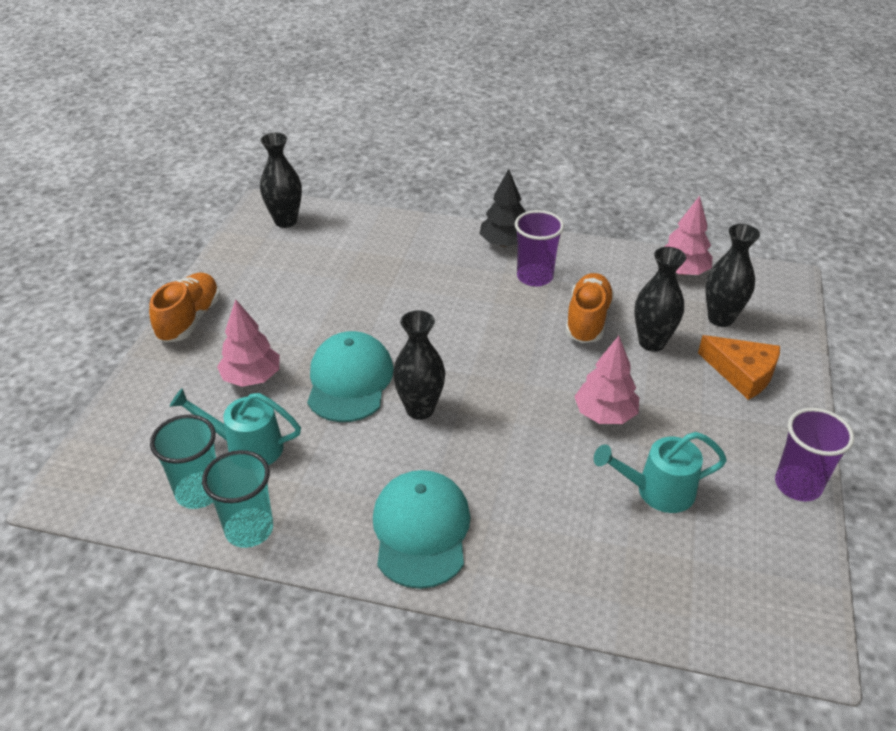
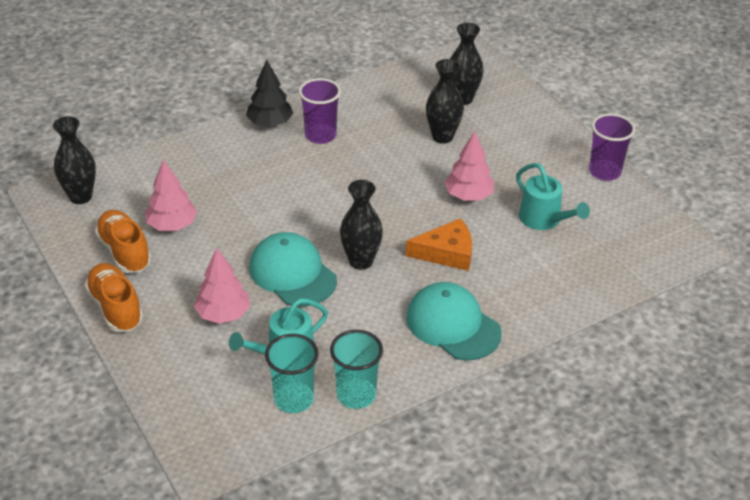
camera: 45 degrees left, 0 degrees up
(587, 320) = (389, 145): orange shoe -> orange shoe (124, 252)
(657, 491) = (544, 220): turquoise watering can -> turquoise watering can turned 75 degrees counterclockwise
(682, 271) = (406, 80): pink tree -> pink tree (172, 225)
(742, 373) = (511, 126): orange cheese -> orange cheese (446, 253)

